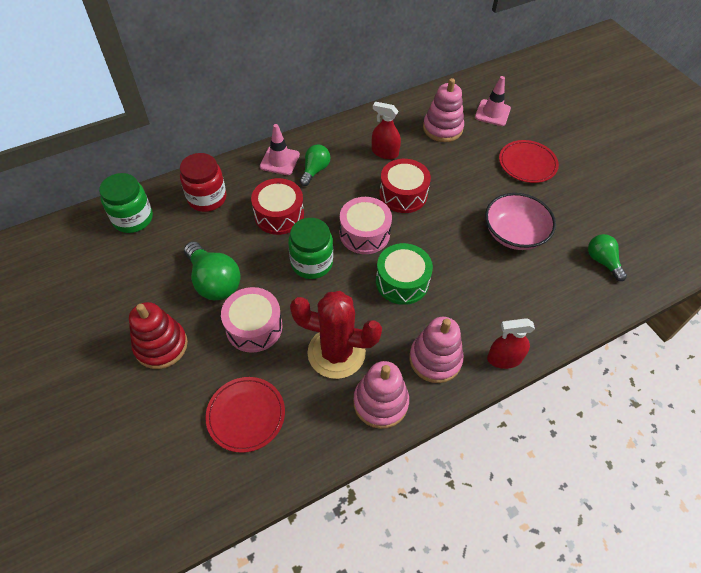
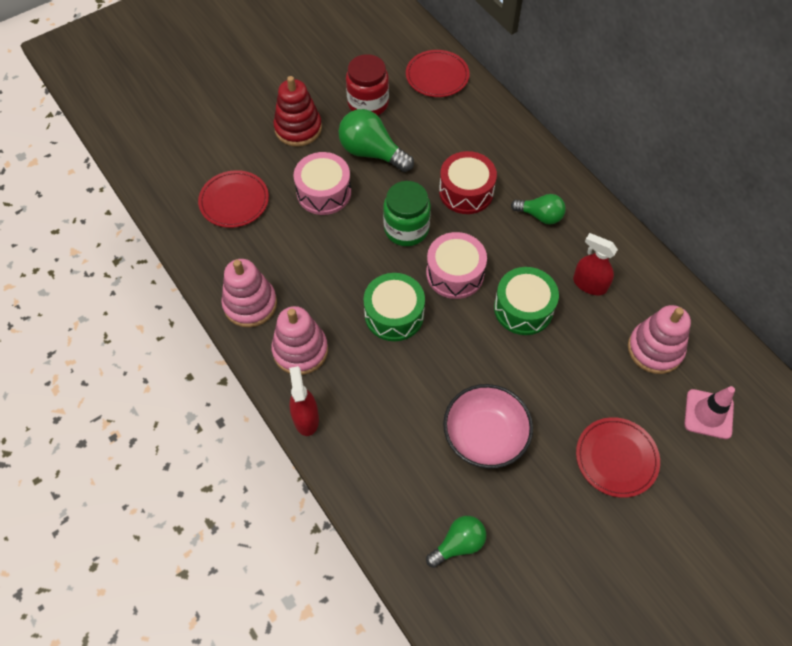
camera: 85 degrees right, 5 degrees up
(133, 219) = (437, 76): green jar -> red plate
(207, 198) = (476, 127): red jar -> red jar (368, 103)
(214, 281) = (372, 153): green light bulb -> green light bulb turned 75 degrees clockwise
(279, 161) = (546, 180): pink traffic cone -> none
(336, 353) = (301, 262): red cactus -> none
(384, 152) = (589, 284): red spray bottle -> red spray bottle turned 75 degrees counterclockwise
(403, 194) = (523, 308): red drum -> green drum

